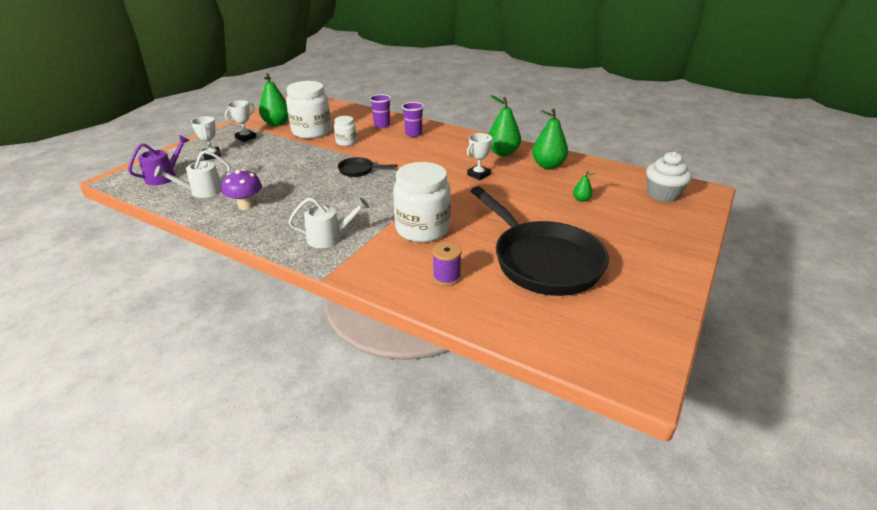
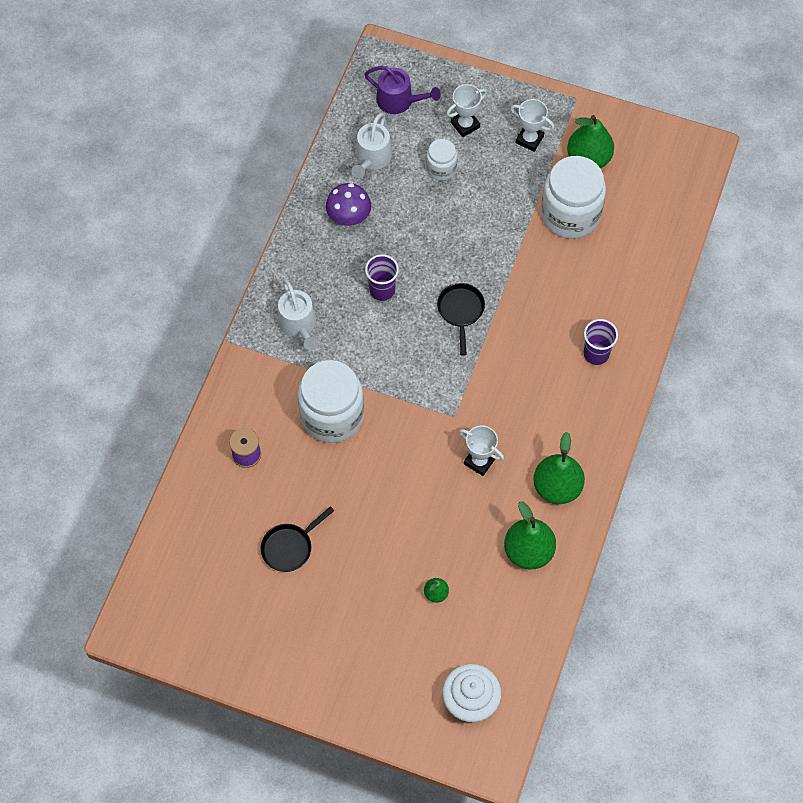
camera: 80 degrees right, 30 degrees up
(202, 191) = (372, 158): white watering can -> white watering can turned 120 degrees counterclockwise
(346, 142) = (545, 271): white jar -> white jar (441, 168)
(382, 125) = (618, 302): purple cup -> purple cup (382, 290)
(542, 261) = (290, 547): black pan -> black pan, size x0.42

